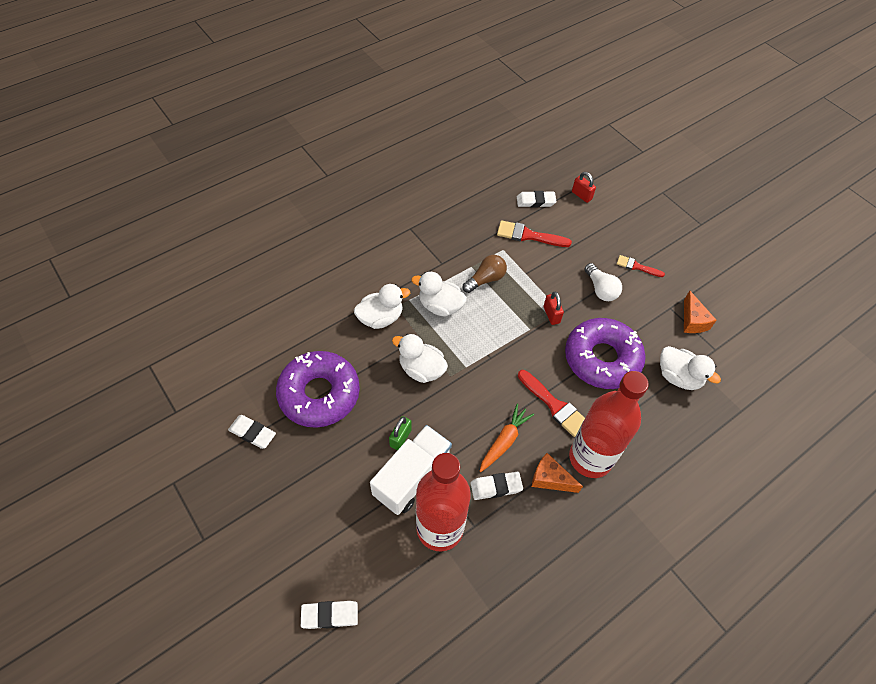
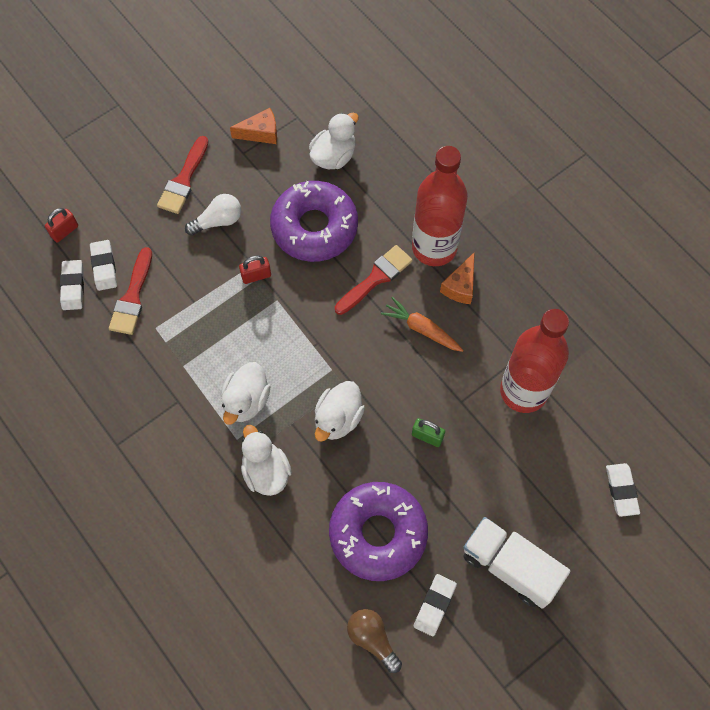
camera: 90 degrees left, 10 degrees up
(412, 477) = (471, 421): white truck -> white truck (510, 566)
(485, 279) = (204, 348): brown light bulb -> brown light bulb (372, 639)
(496, 487) = (474, 338): white eraser -> white eraser (104, 267)
(637, 266) = (184, 180): red brush -> red brush, size x1.59

